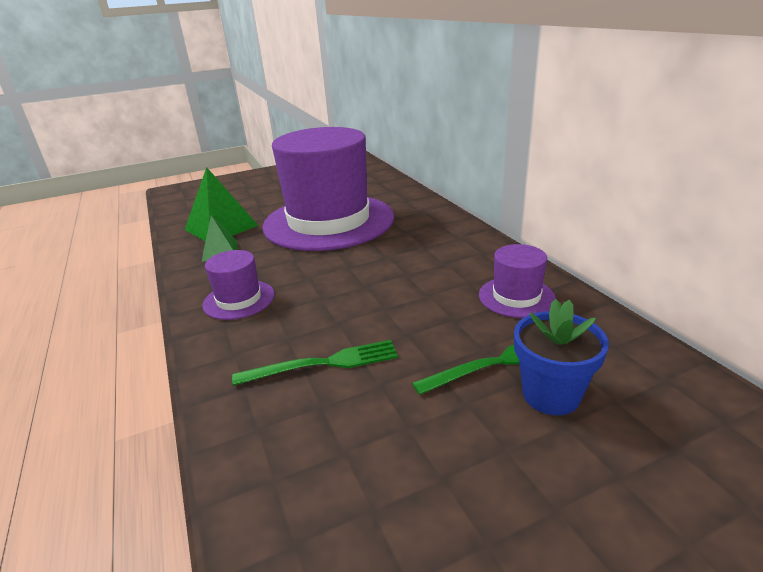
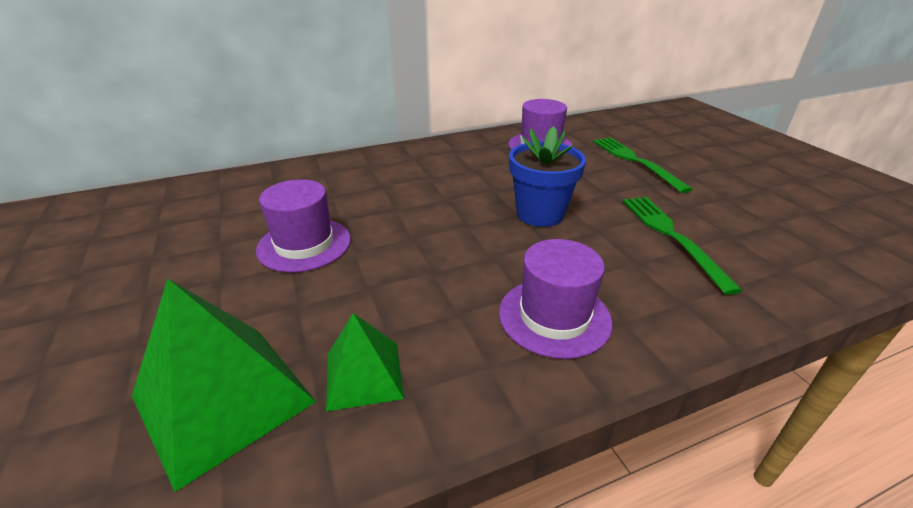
camera: 90 degrees left, 5 degrees up
(329, 221) = (304, 244): purple hat -> purple hat, size x0.41
(551, 395) = (663, 150): blue flower pot -> blue flower pot (540, 214)

